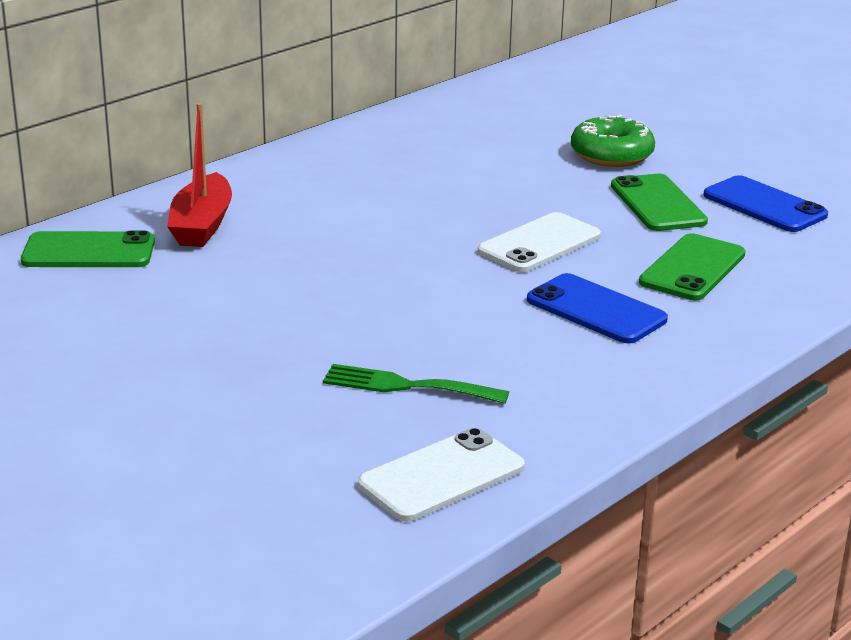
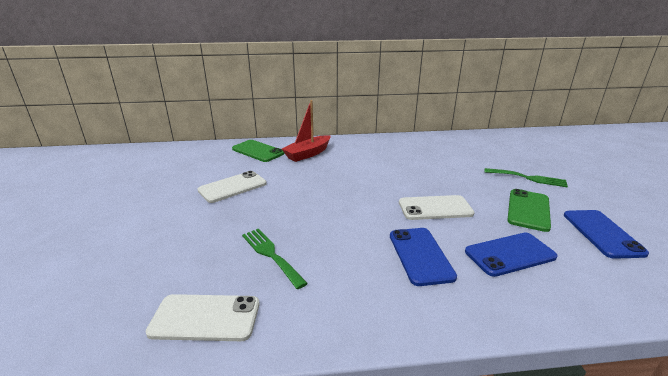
camera: 40 degrees right, 0 degrees up
(168, 327) = (232, 187): none -> white phone
(611, 155) = (528, 178): green donut -> green fork
(692, 268) = (510, 254): green phone -> blue phone

